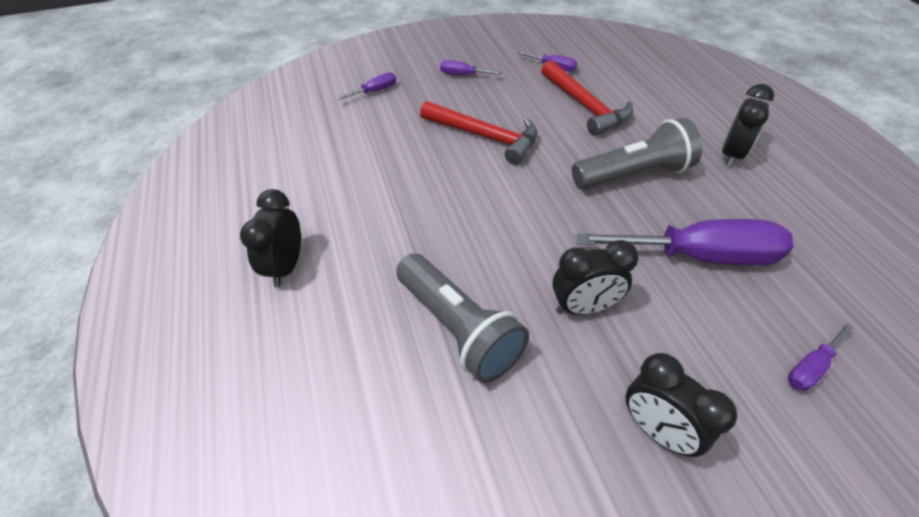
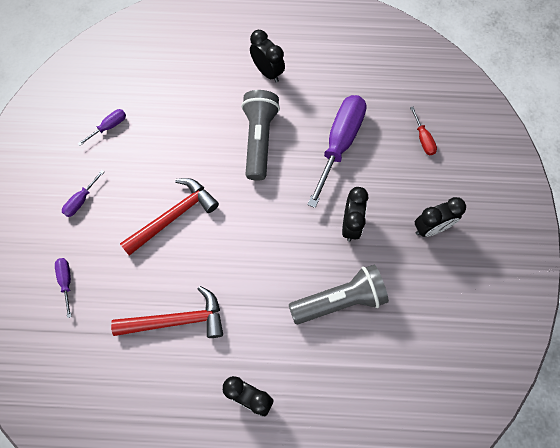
camera: 70 degrees left, 20 degrees up
(585, 106) = (172, 130): red hammer -> red hammer (177, 320)
(810, 367) = (423, 139): purple screwdriver -> red screwdriver

